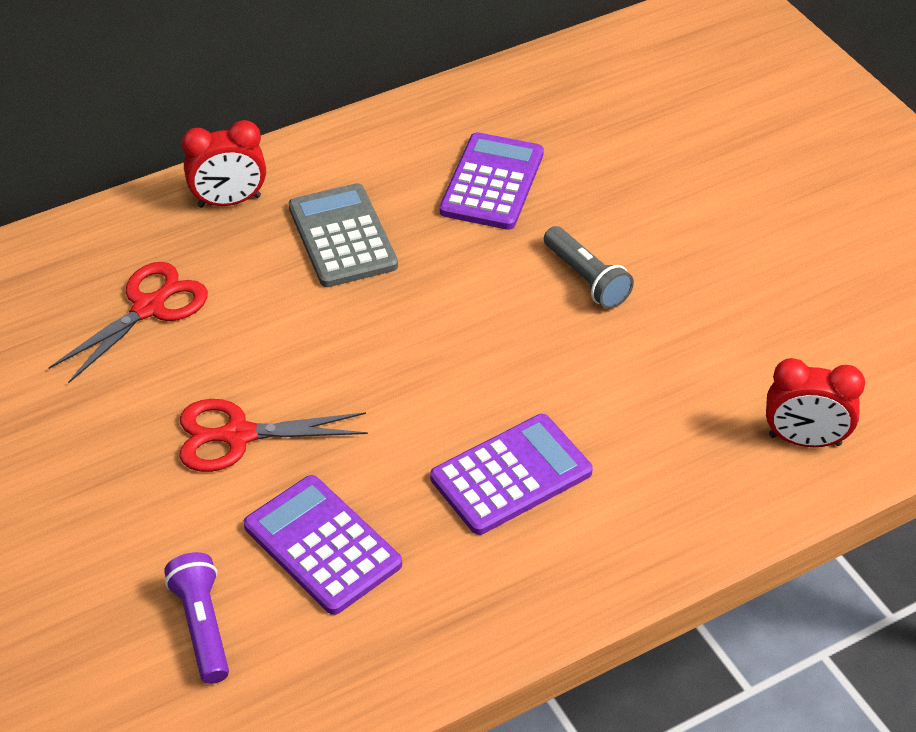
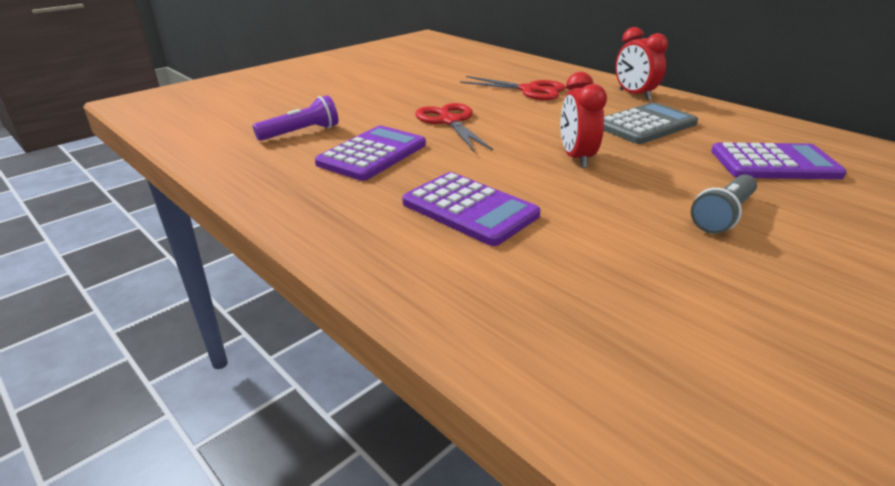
camera: 75 degrees right, 15 degrees down
(804, 440) = (643, 392): red clock -> red clock (576, 158)

